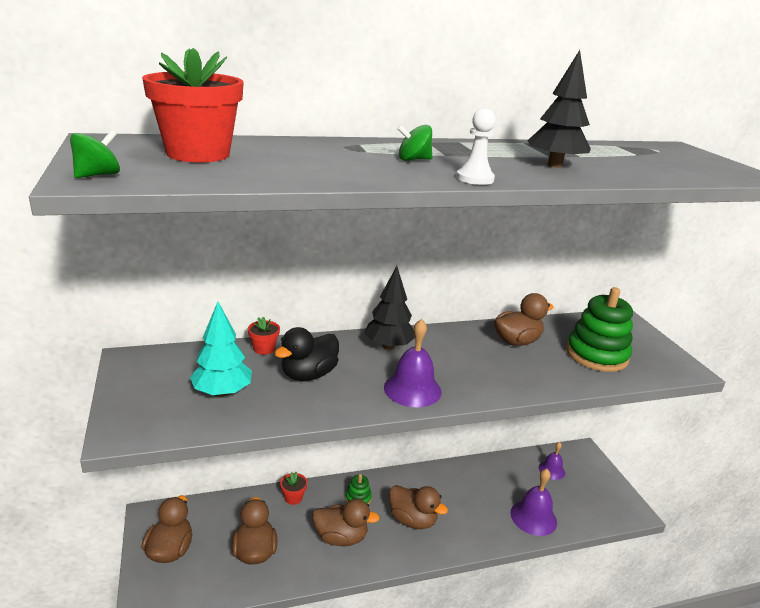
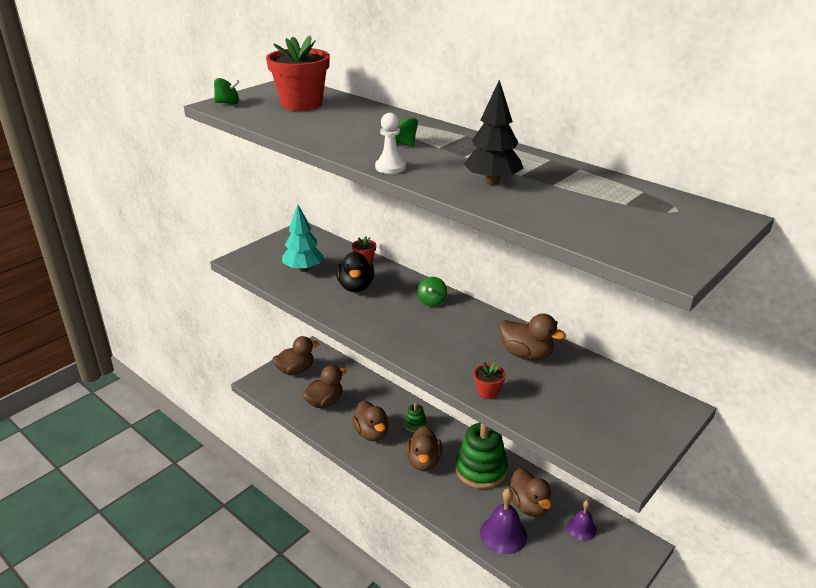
camera: 60 degrees right, 5 degrees up
(293, 498) = (383, 395): red flower pot -> red flower pot (488, 392)
(308, 375) = (356, 287): black duck -> black duck turned 105 degrees counterclockwise
(388, 346) = (432, 301): black tree -> green spinning top
(412, 389) = (388, 329): purple bell -> none
(511, 484) = (529, 506): none -> brown duck
(596, 355) = (568, 404): green stacking toy -> green stacking toy (481, 469)

